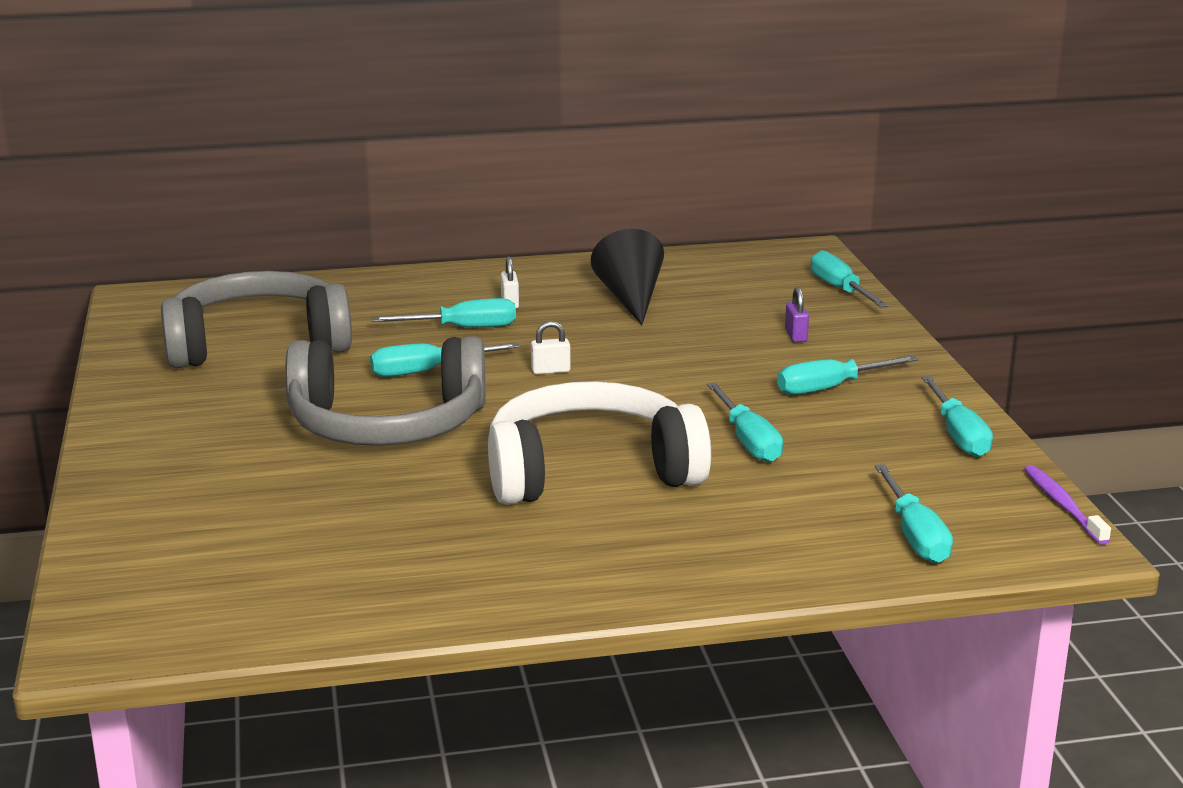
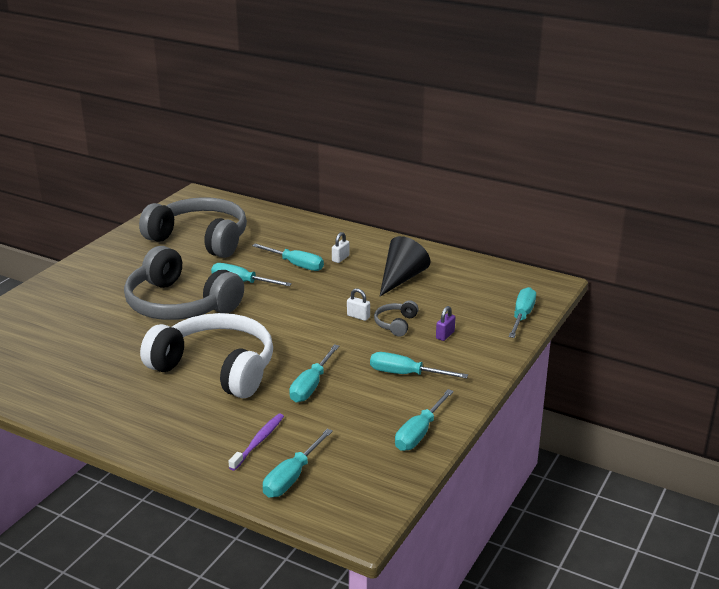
camera: 40 degrees right, 5 degrees up
(550, 370) = (293, 305): white padlock -> white padlock (358, 316)
(718, 345) = (396, 324): none -> grey headphones
(1063, 505) = (395, 501): purple toothbrush -> purple toothbrush (258, 442)

